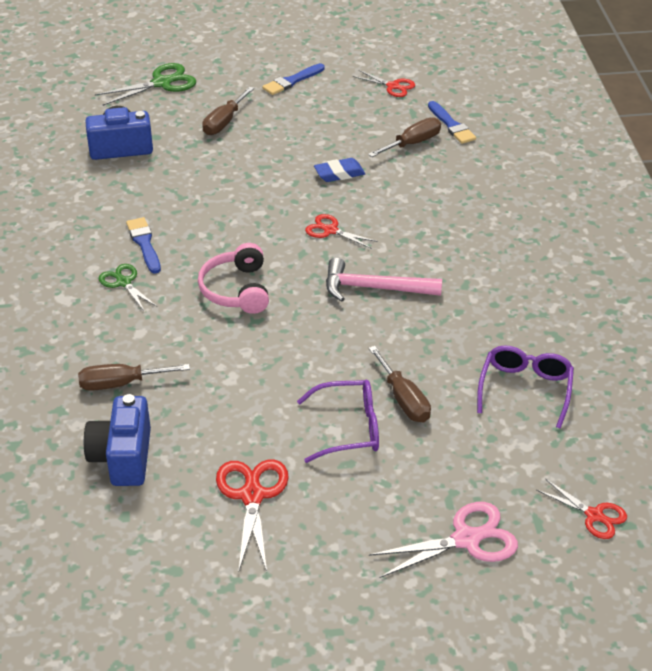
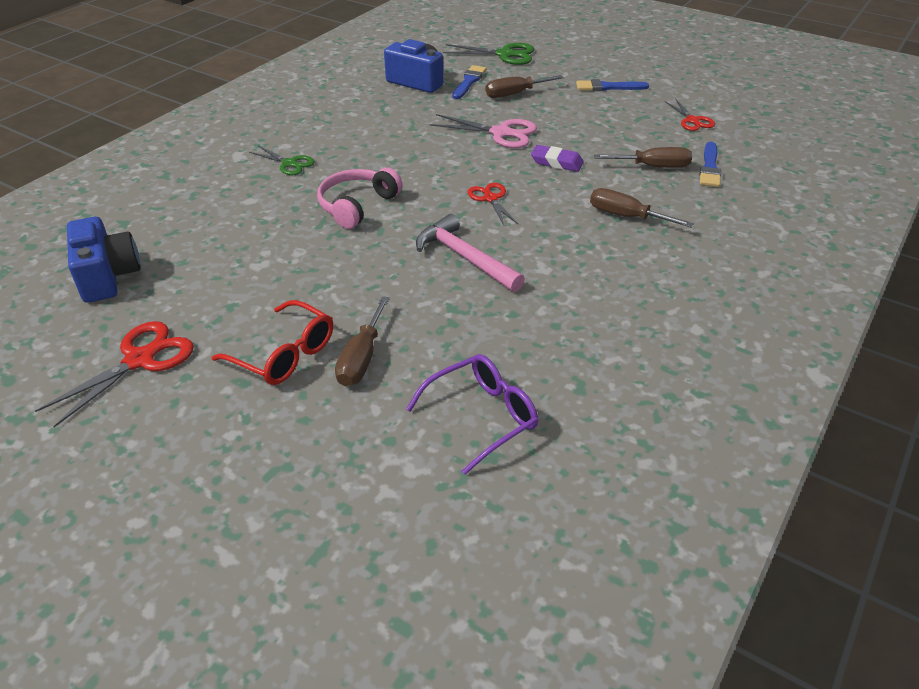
camera: 40 degrees right, 0 degrees up
(121, 384) = (185, 227): brown screwdriver -> brown screwdriver (626, 216)
(123, 282) = (289, 163): green scissors -> green scissors turned 120 degrees clockwise
(123, 457) = (108, 276): blue camera -> blue camera turned 120 degrees clockwise
(144, 244) = (341, 146): blue brush -> blue brush (469, 82)
(339, 174) = (556, 162): blue eraser -> purple eraser
(348, 429) = (283, 354): purple glasses -> red glasses
(466, 539) = (234, 518): pink scissors -> pink scissors (500, 133)
(594, 515) = (381, 588): red scissors -> none

